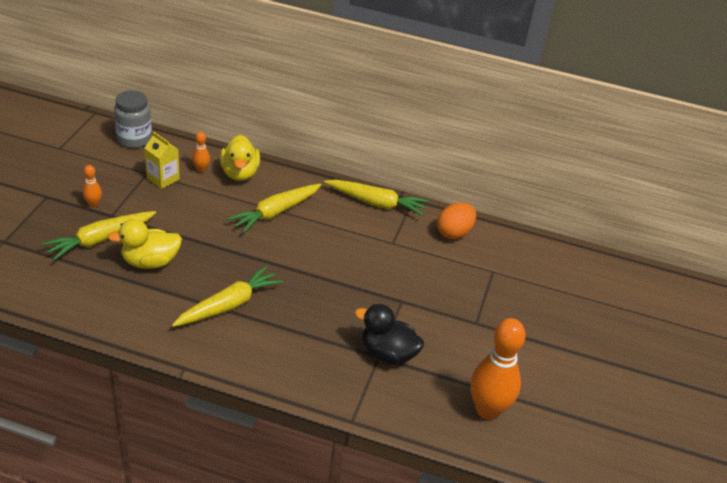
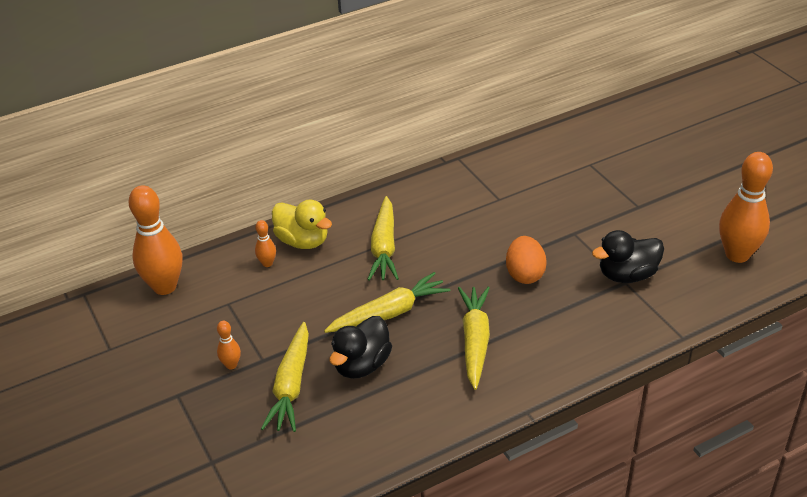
camera: 40 degrees left, 0 degrees up
(134, 139) = (165, 286): grey jar -> orange bowling pin
(150, 262) = (361, 365): yellow duck -> black duck
(163, 179) = (250, 296): yellow carton -> none
(376, 203) = (439, 180): yellow carrot -> yellow carrot (389, 313)
(454, 233) = (524, 158): orange egg -> orange egg (525, 274)

